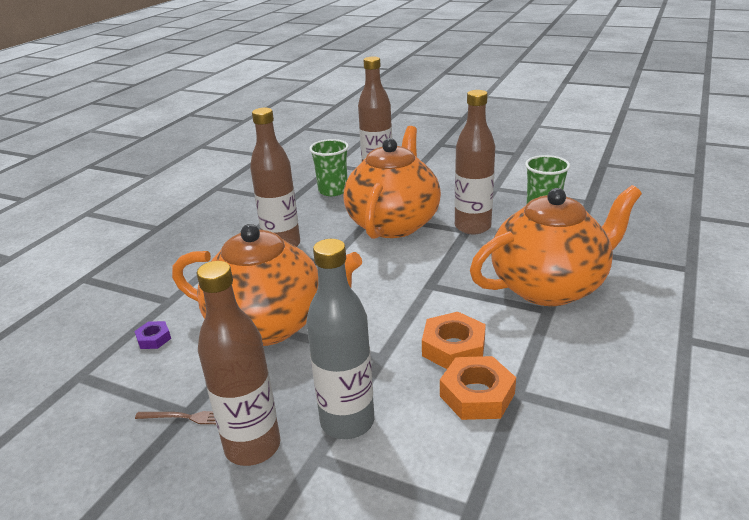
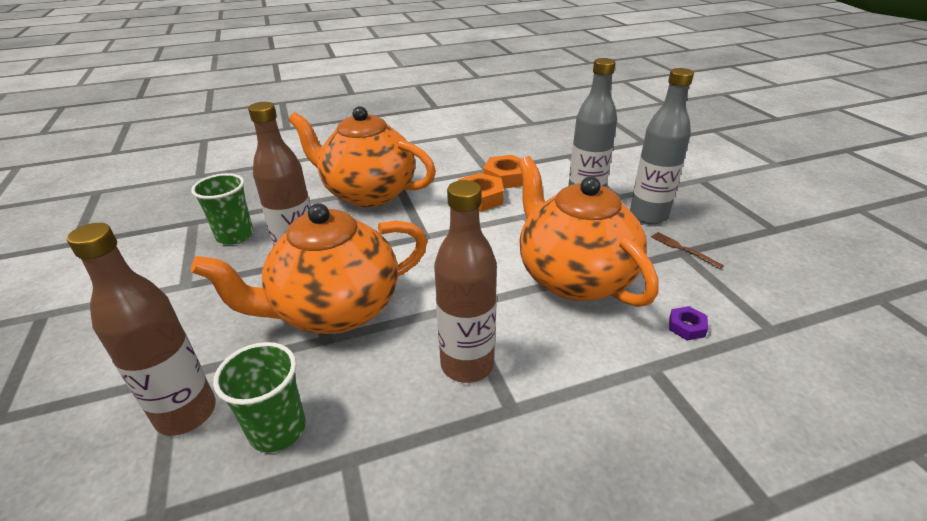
camera: 135 degrees left, 5 degrees up
(252, 446) = (648, 215): brown bottle -> grey bottle

